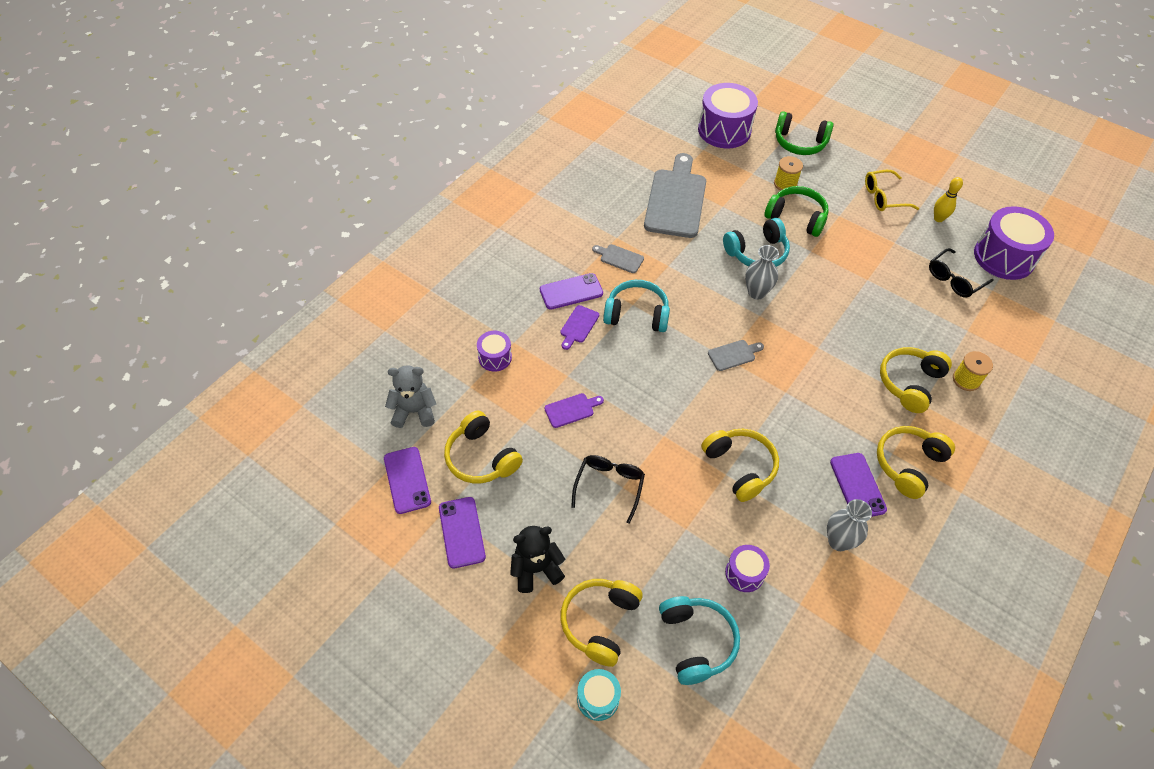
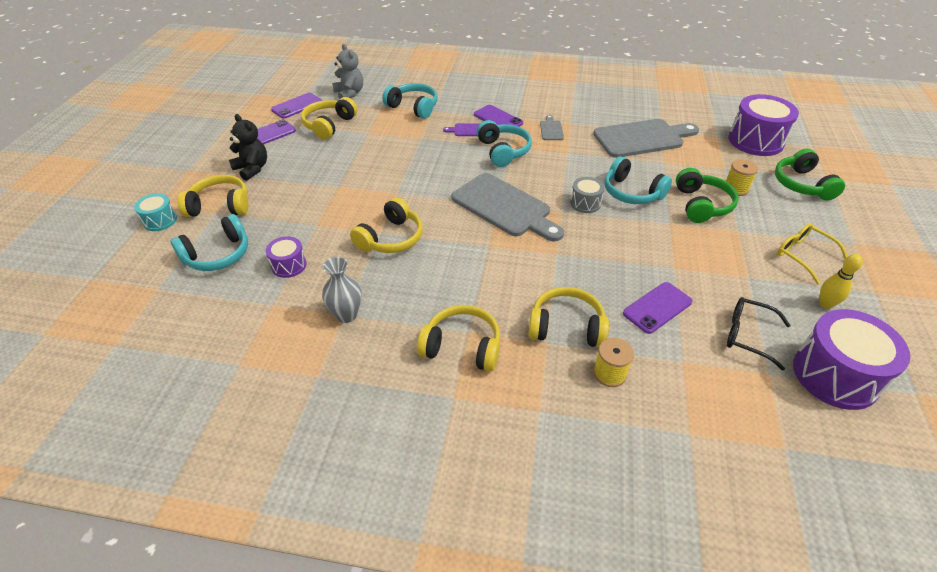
camera: 65 degrees right, 10 degrees down
(495, 357) = (413, 107): purple drum -> turquoise headphones
(571, 410) = (391, 147): purple cutting board -> none
(609, 486) = (335, 180): black glasses -> none
(733, 355) = (504, 207): grey cutting board -> grey cutting board, size x2.30
(756, 292) = (585, 203): grey vase -> grey drum
(857, 485) = (414, 314): purple phone -> purple phone (657, 307)

